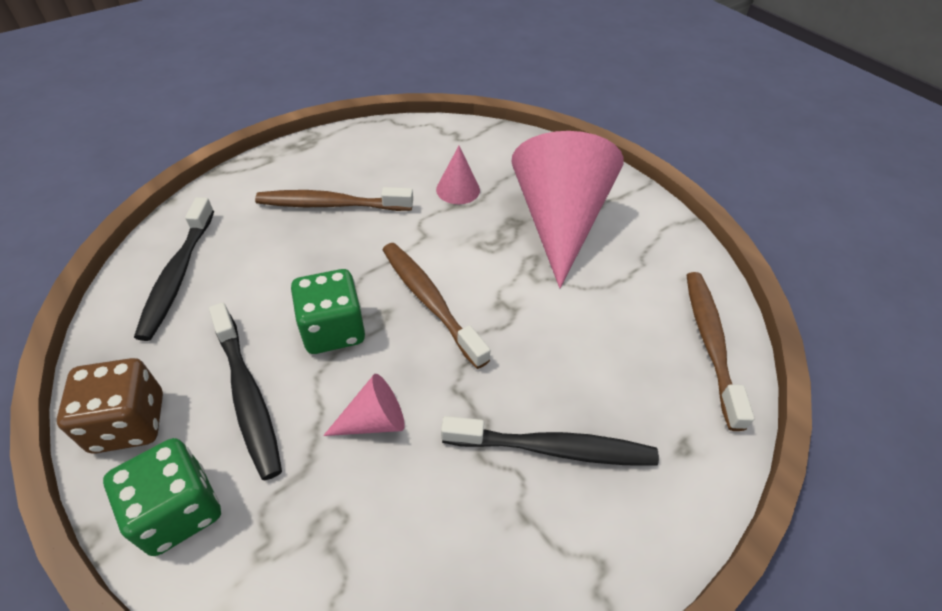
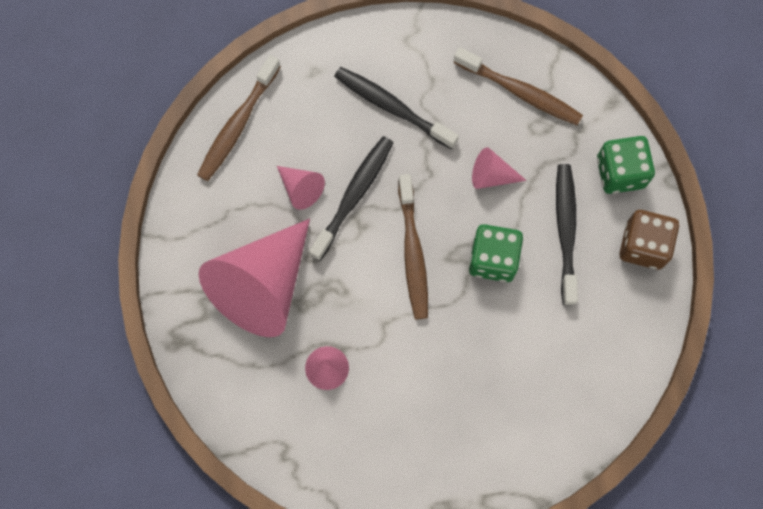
camera: 150 degrees left, 25 degrees up
(178, 275) = (595, 369): black toothbrush -> black toothbrush (354, 195)
(331, 204) = (448, 400): brown toothbrush -> brown toothbrush (520, 92)
(590, 310) = (301, 189): none -> pink cone

